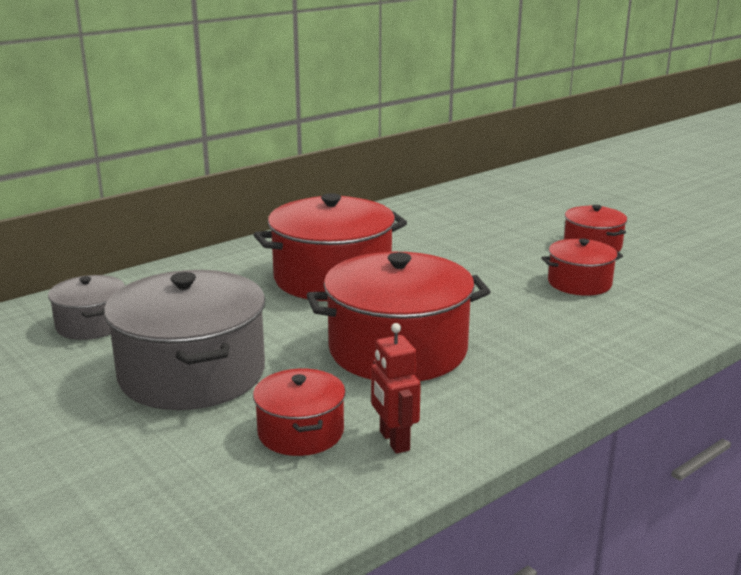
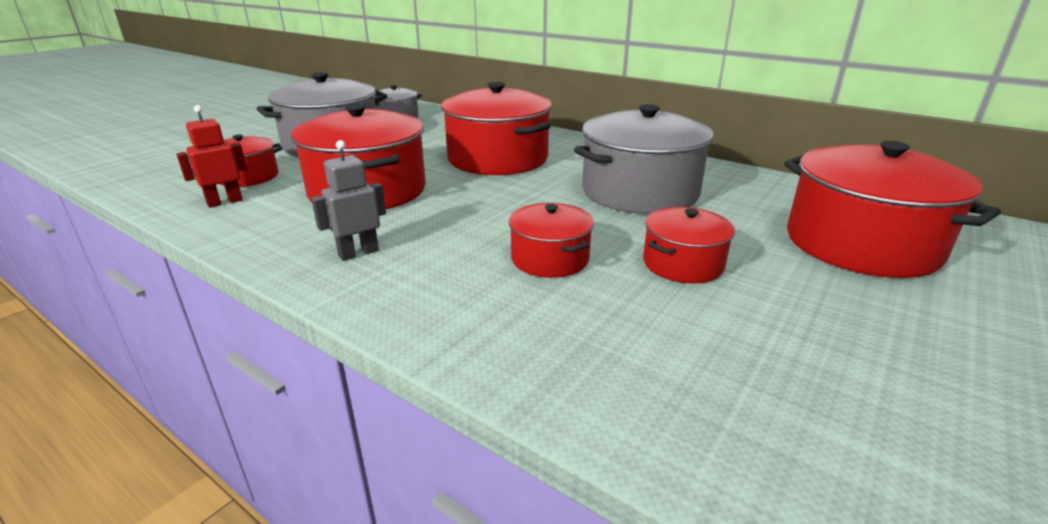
camera: 75 degrees right, 5 degrees up
(458, 235) = (639, 192): none -> grey pot
(557, 356) = (358, 253): none -> grey robot
(570, 197) = (861, 244): none -> red pot

